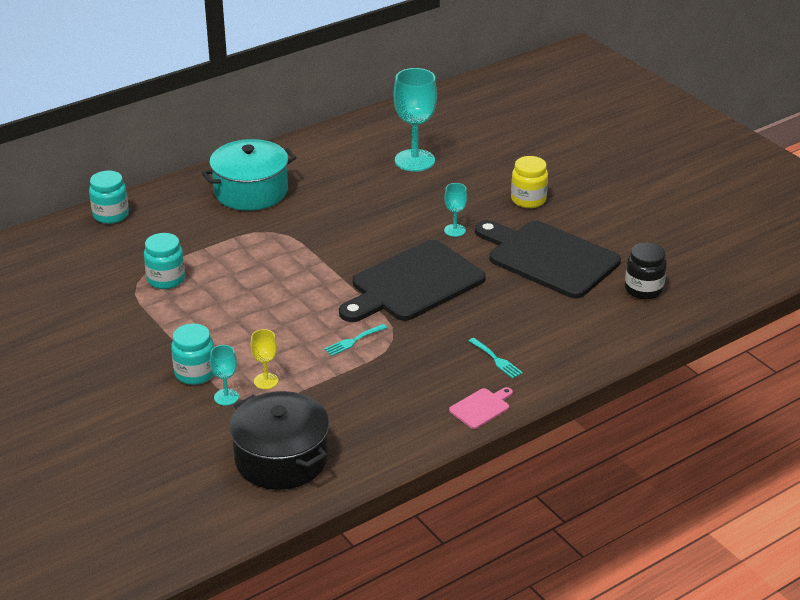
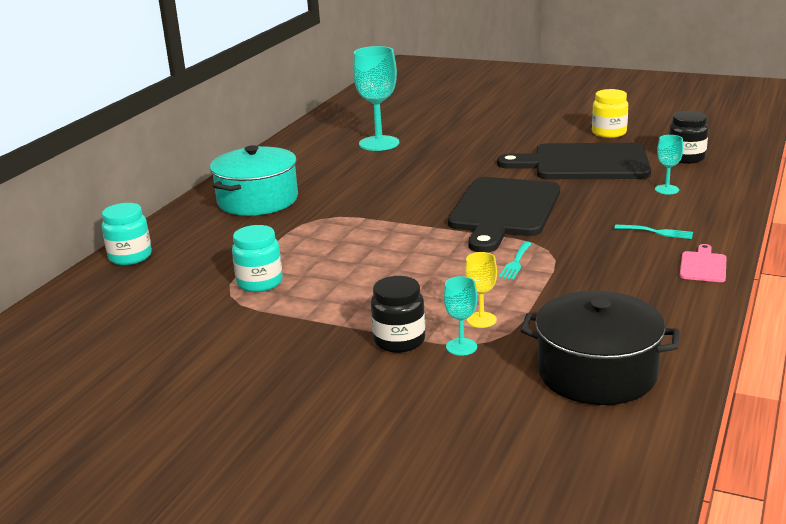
camera: 30 degrees left, 10 degrees down
(195, 373) = (399, 341): turquoise jar -> black jar
(454, 230) = (482, 170): turquoise goblet -> turquoise goblet (666, 189)
(528, 200) = (509, 138): yellow jar -> yellow jar (609, 133)

